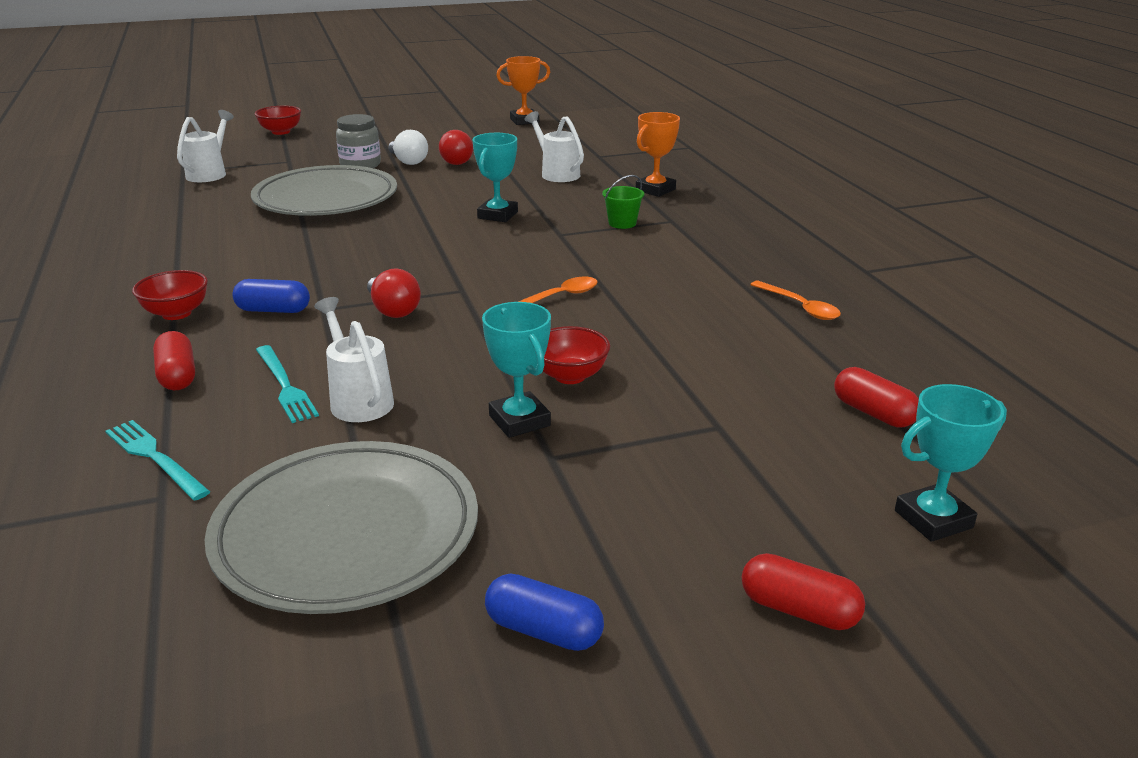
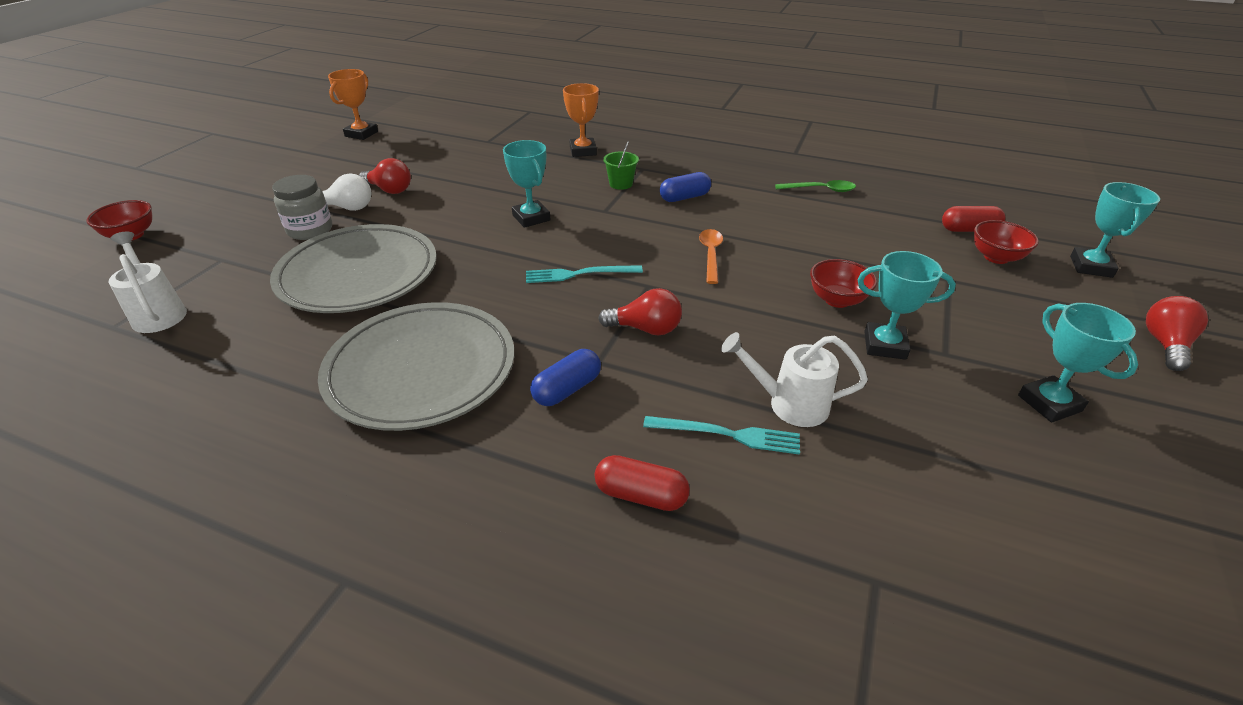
camera: 50 degrees left, 10 degrees up
(155, 458) = (798, 563): turquoise fork -> turquoise fork (579, 274)
(176, 313) = (496, 451): red bowl -> red bowl (996, 257)
(347, 533) = (998, 487): grey plate -> grey plate (421, 370)
(535, 539) = (1049, 403): none -> turquoise trophy
(543, 630) = (1159, 443): blue capsule -> blue capsule (684, 197)
(557, 174) = (492, 167): white watering can -> none
(799, 307) = (820, 190): orange spoon -> green spoon
(799, 610) = (1165, 345): red capsule -> red light bulb

